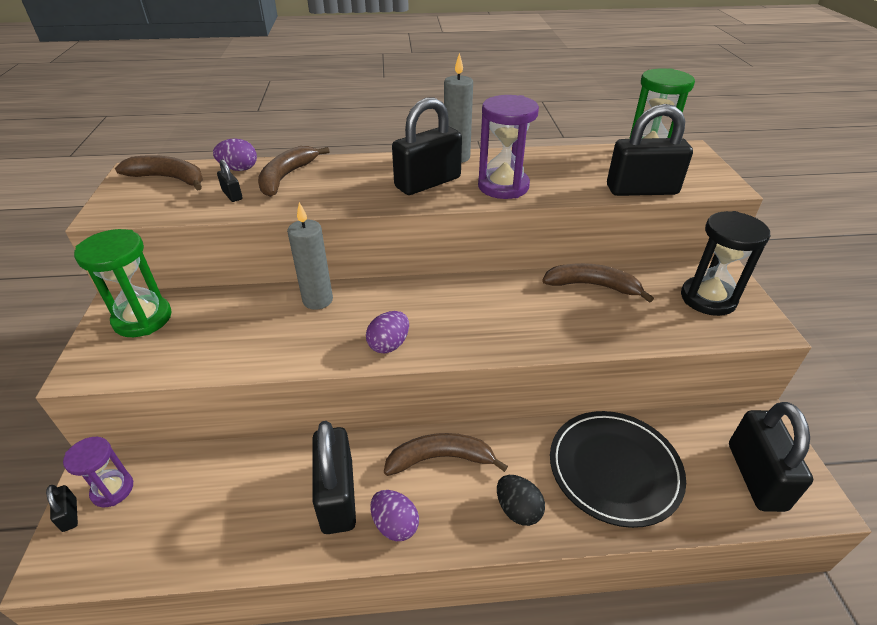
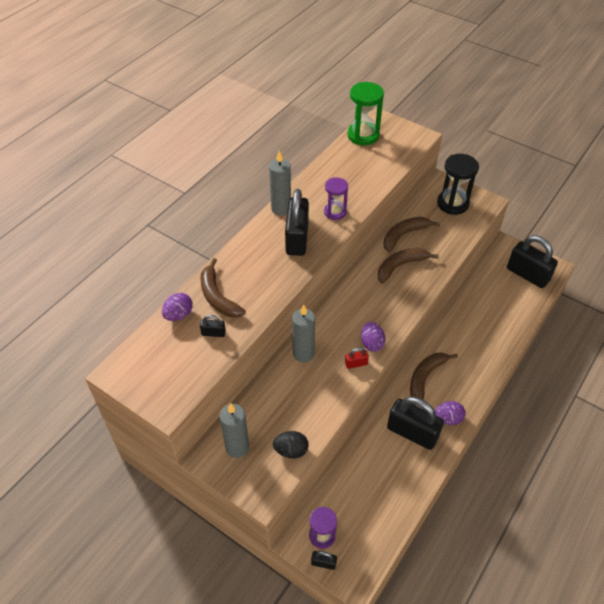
camera: 50 degrees left, 10 degrees up
(143, 319) = (237, 447): green hourglass -> grey candle
(169, 178) = (151, 356): brown banana -> brown banana (400, 266)
(343, 348) = (356, 364): none -> red padlock
(503, 186) = (335, 212): purple hourglass -> purple hourglass, size x0.64
(518, 510) = (477, 367): black egg -> black egg (291, 450)
(614, 469) = (485, 317): black plate -> none
(641, 190) = (394, 166): black padlock -> none

